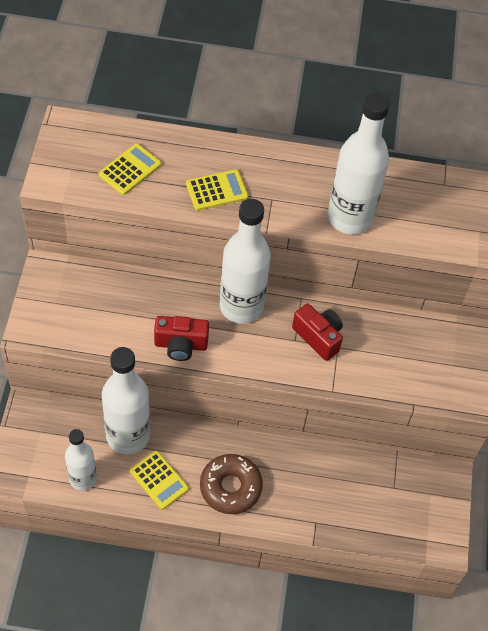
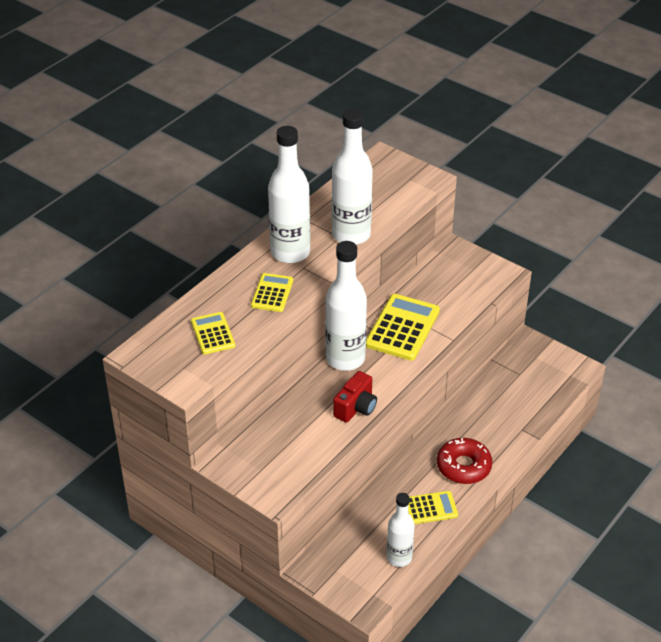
camera: 55 degrees left, 15 degrees down
(128, 436) = (378, 512): white bottle -> white bottle (290, 252)
(230, 487) = (463, 466): brown donut -> red donut
(318, 337) = (402, 328): red camera -> yellow calculator

